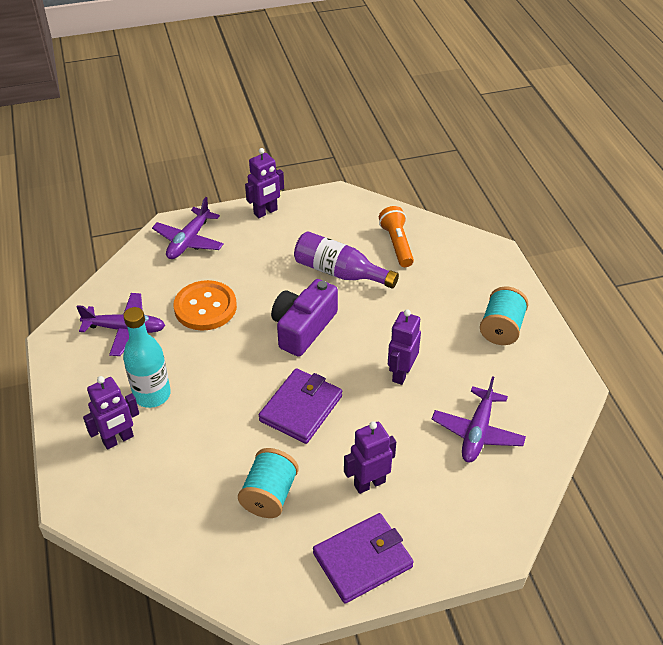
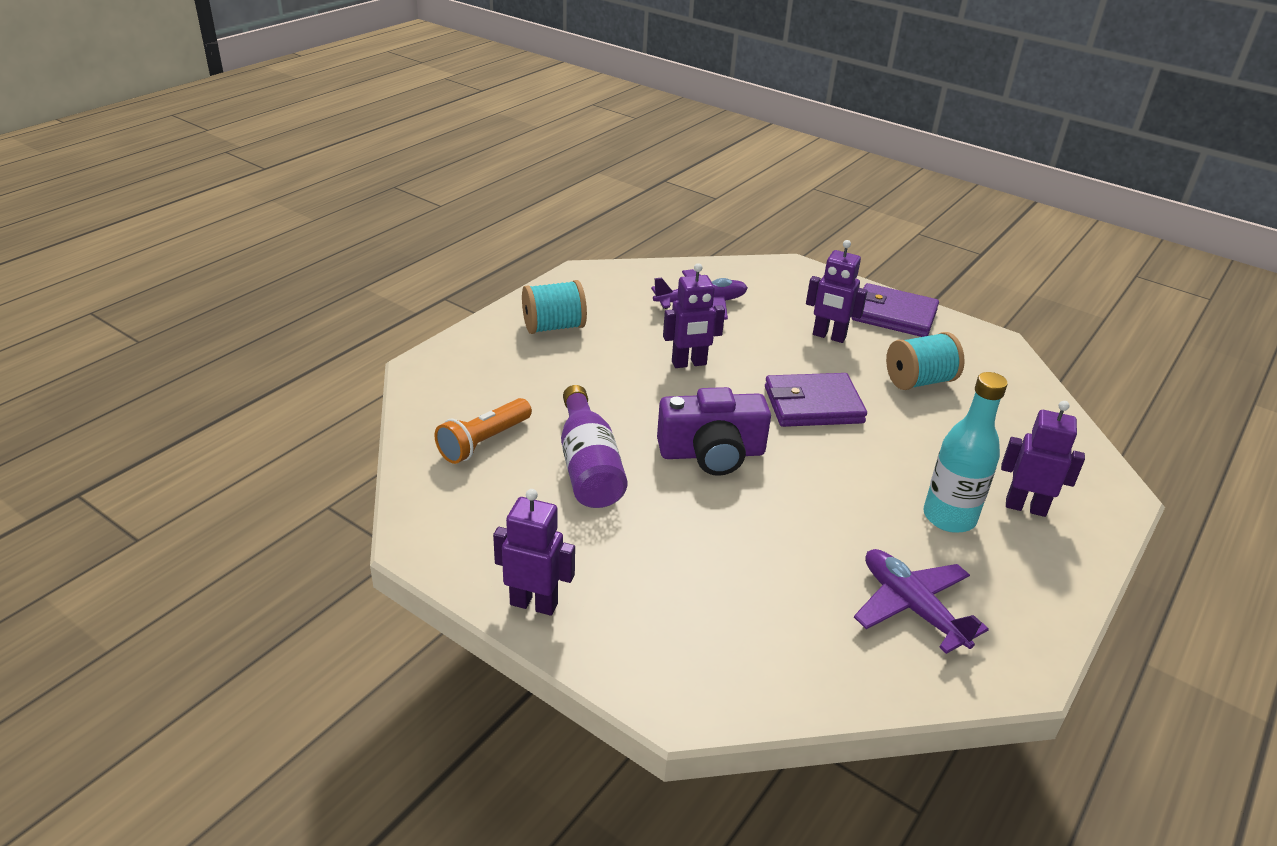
camera: 130 degrees left, 10 degrees down
(189, 241) = (689, 655): purple plane -> none
(205, 307) = (784, 553): orange button -> none

